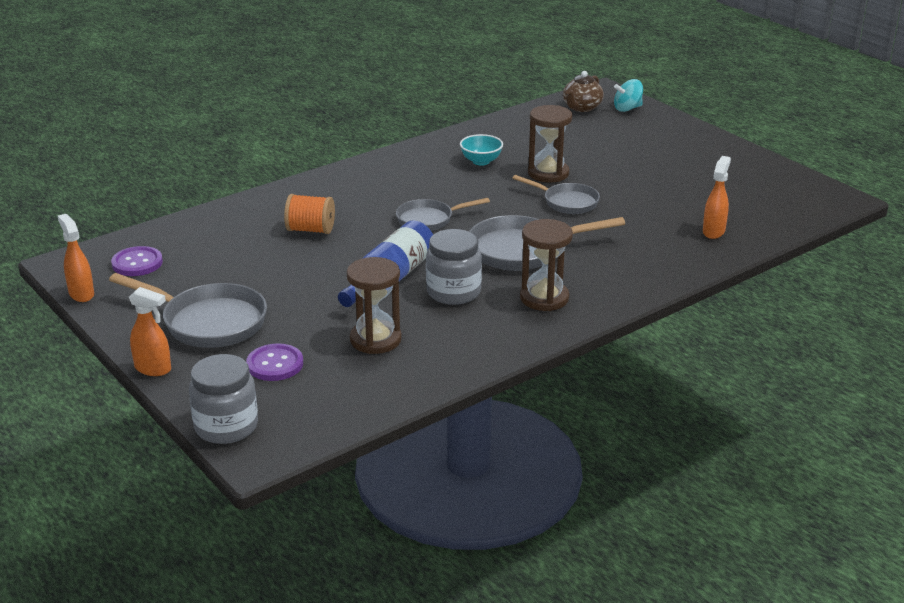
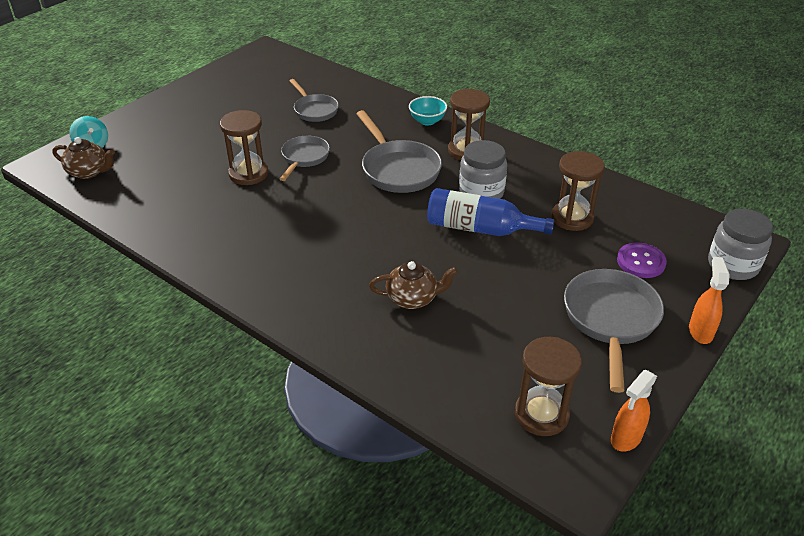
camera: 105 degrees left, 10 degrees up
(137, 263) = (541, 414): purple button -> brown hourglass
(310, 230) = (413, 298): orange spool -> brown teapot
(429, 219) = (363, 227): grey pan -> grey pan (314, 110)
(481, 161) = (229, 216): turquoise bowl -> turquoise bowl (427, 121)
(713, 231) = (333, 92): orange spray bottle -> none

